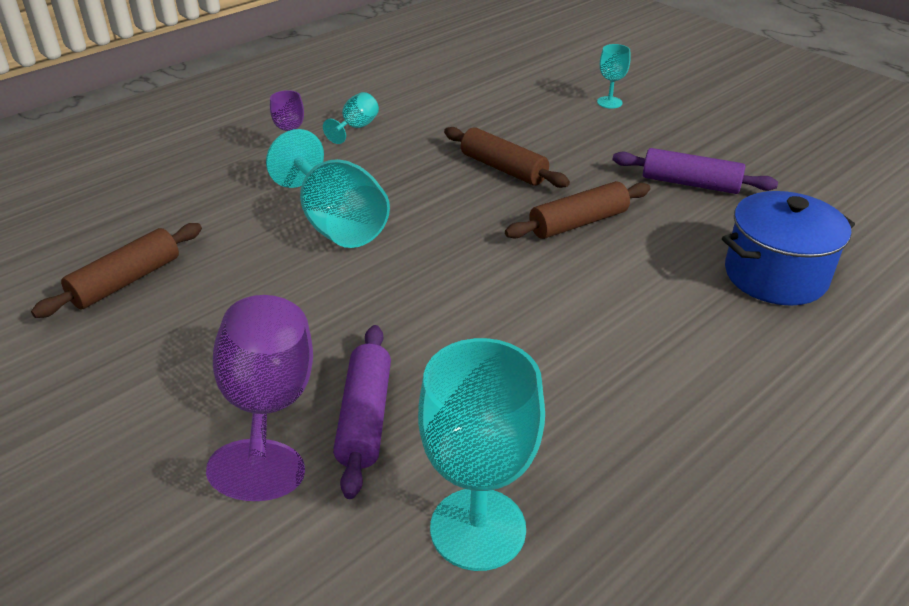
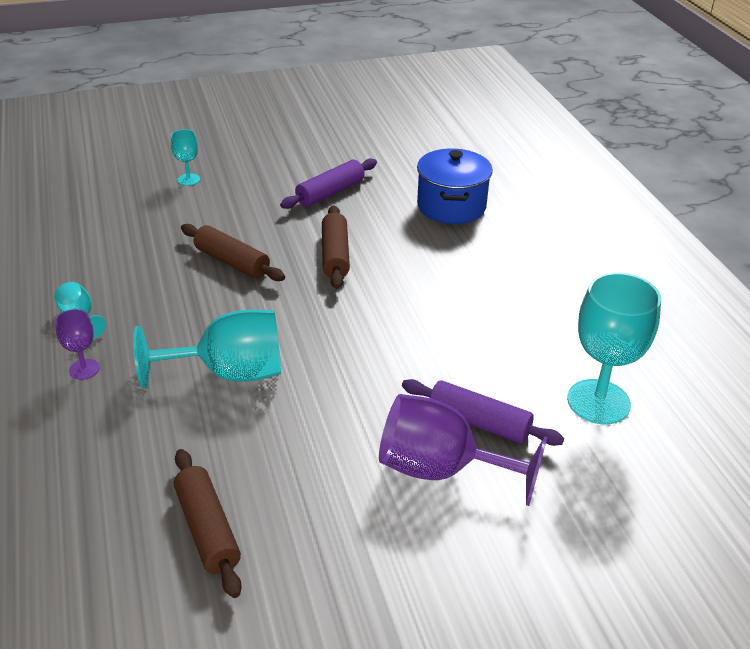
camera: 65 degrees left, 0 degrees up
(503, 168) = (232, 262): brown rolling pin -> brown rolling pin turned 60 degrees clockwise

